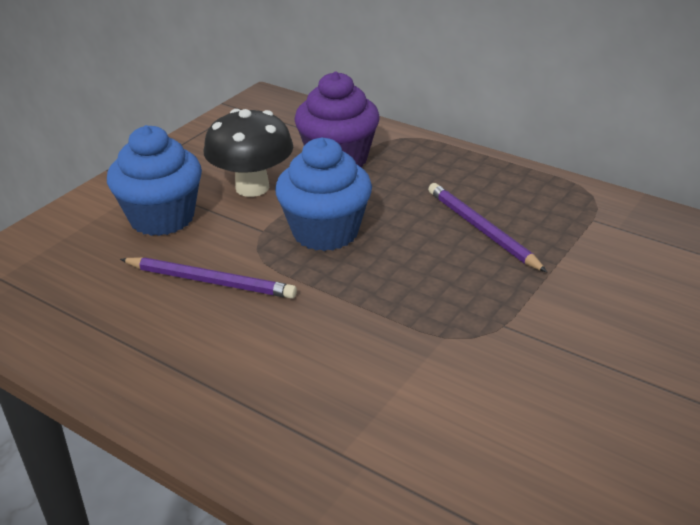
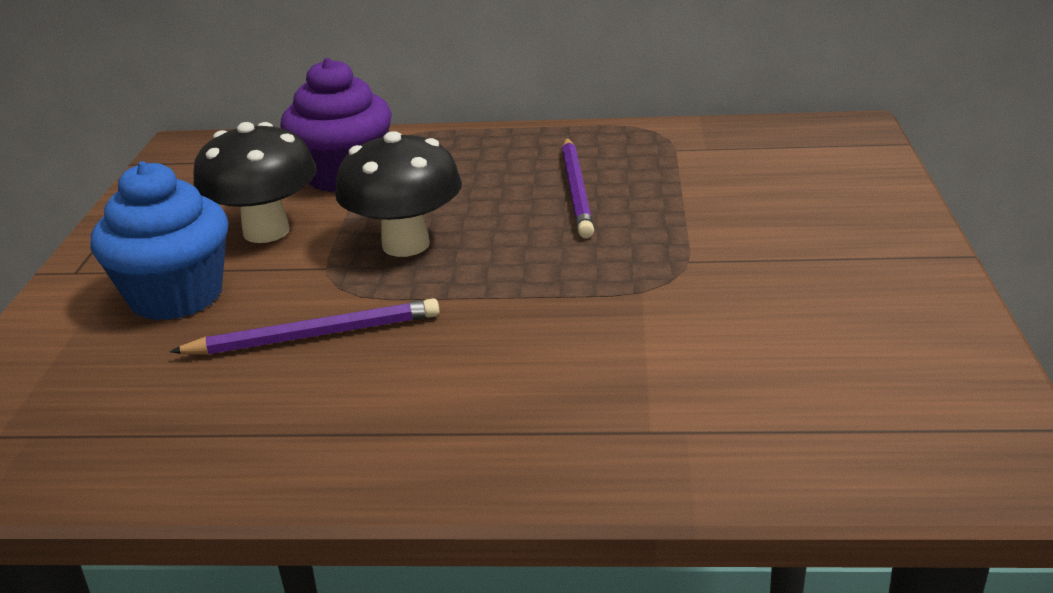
camera: 30 degrees left, 5 degrees down
(325, 232) = (406, 245): blue cupcake -> black mushroom
(481, 230) = (577, 190): purple pencil -> purple pencil turned 120 degrees counterclockwise

